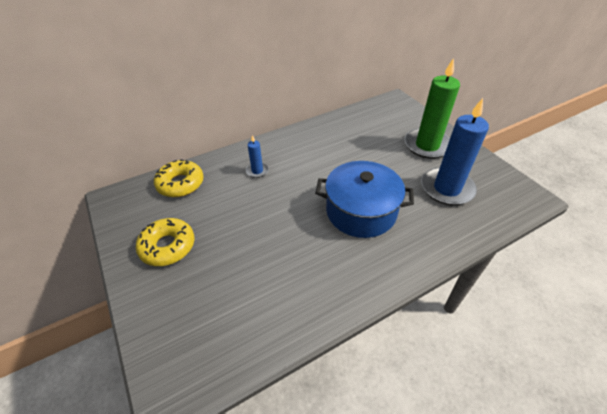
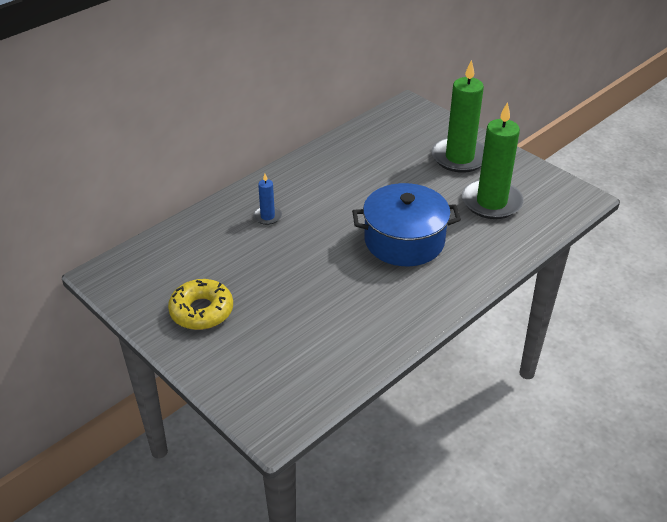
camera: 15 degrees left, 5 degrees down
(180, 184) = (179, 245): yellow donut -> none
(447, 188) = (491, 202): blue candle -> green candle

